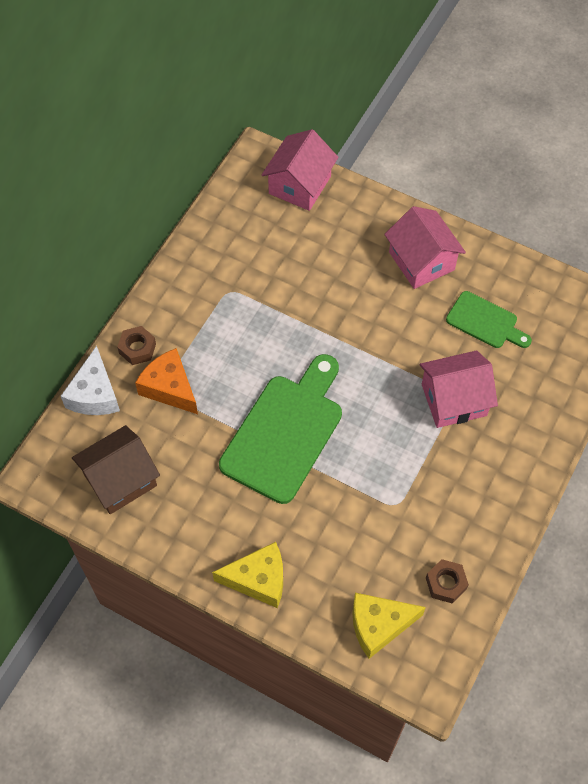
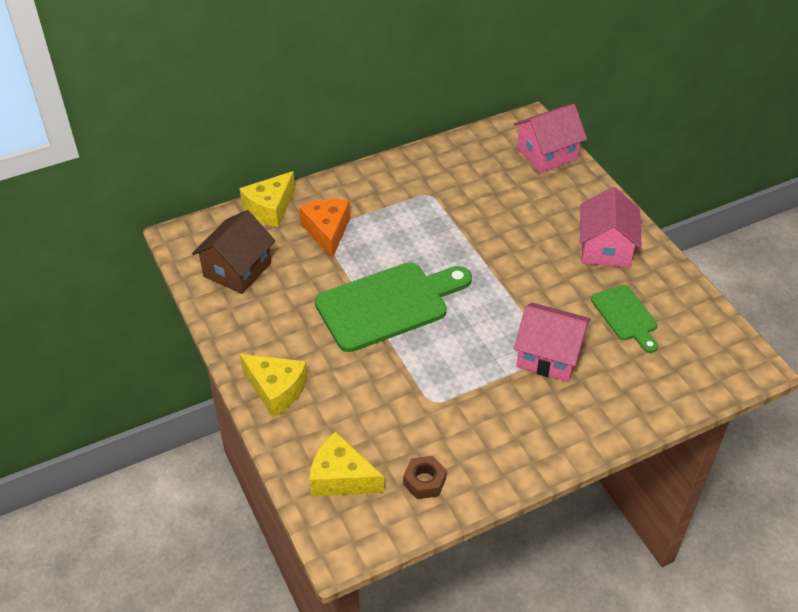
camera: 35 degrees right, 15 degrees down
(94, 394) = (270, 208): white cheese -> yellow cheese
(120, 480) = (237, 269): brown house -> brown house turned 60 degrees counterclockwise
(137, 349) = (327, 196): brown nut -> none

